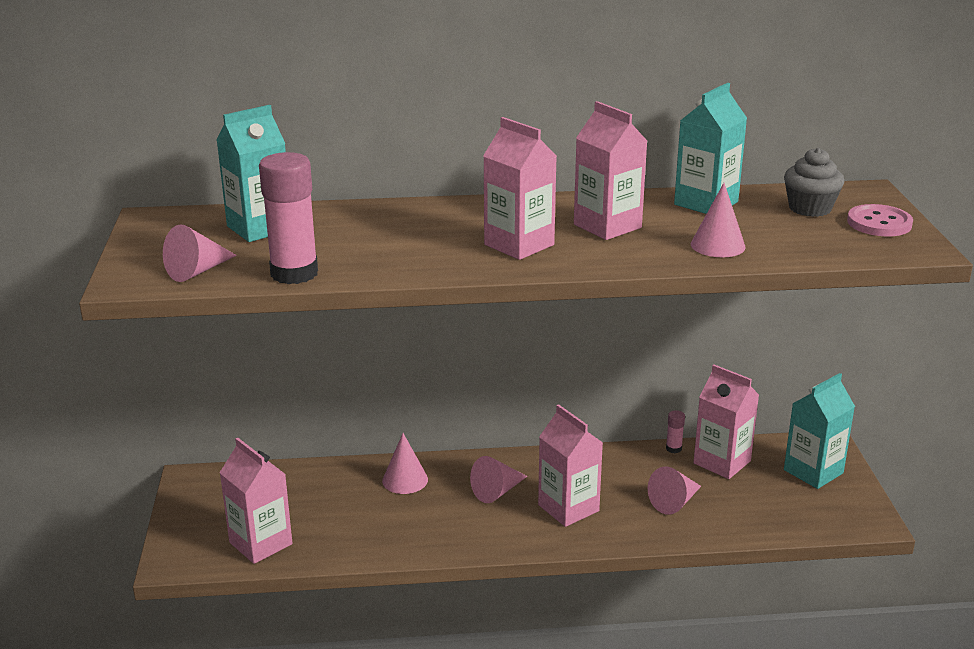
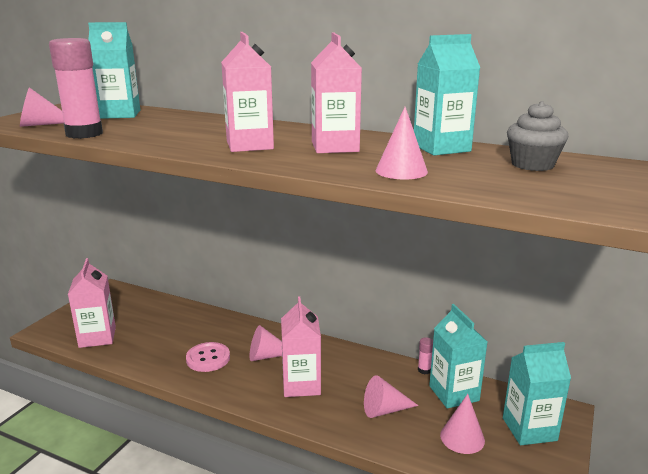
camera: 30 degrees right, 5 degrees down
(405, 480) = (220, 329): pink cone -> pink cone (462, 437)
(722, 462) = (454, 393): pink carton -> turquoise carton
(879, 223) = (589, 184): pink button -> pink button (208, 358)

